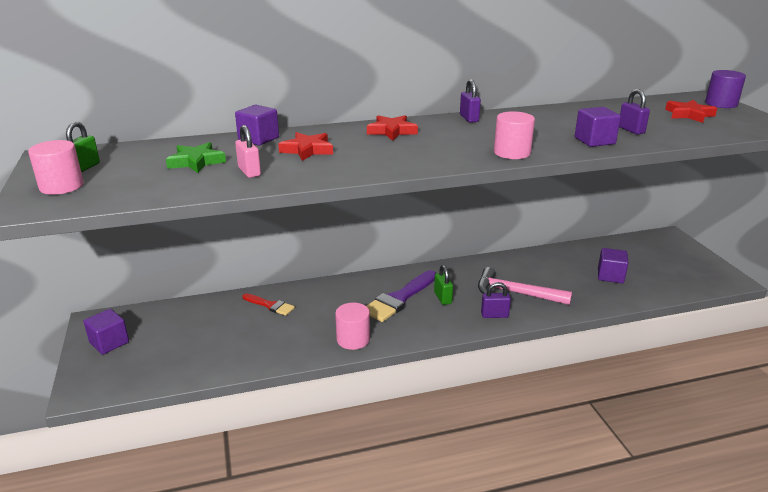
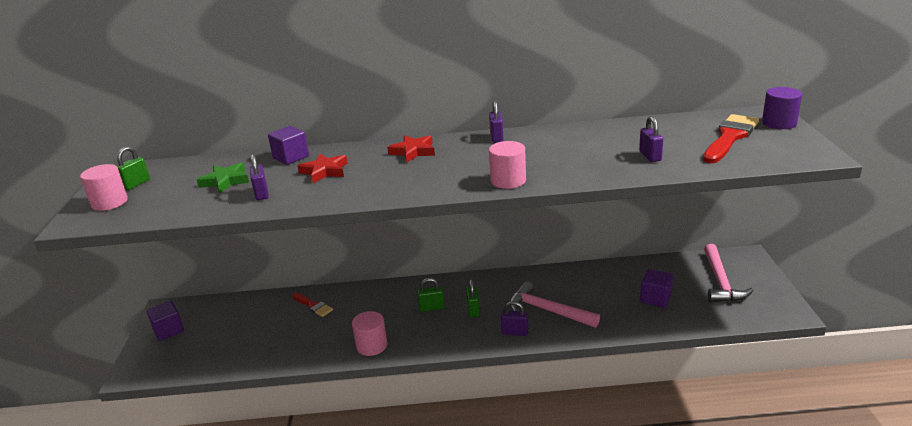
camera: 15 degrees right, 0 degrees up
(249, 172) = (261, 194): pink padlock -> purple padlock
(399, 299) = (431, 308): purple brush -> green padlock
(594, 141) = (601, 169): purple cube -> none
(659, 258) = (721, 282): none -> pink hammer
(689, 115) = (730, 137): red star -> red brush

